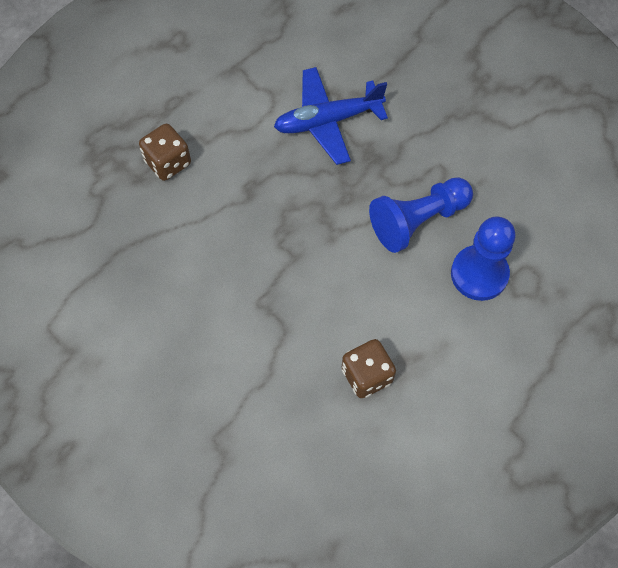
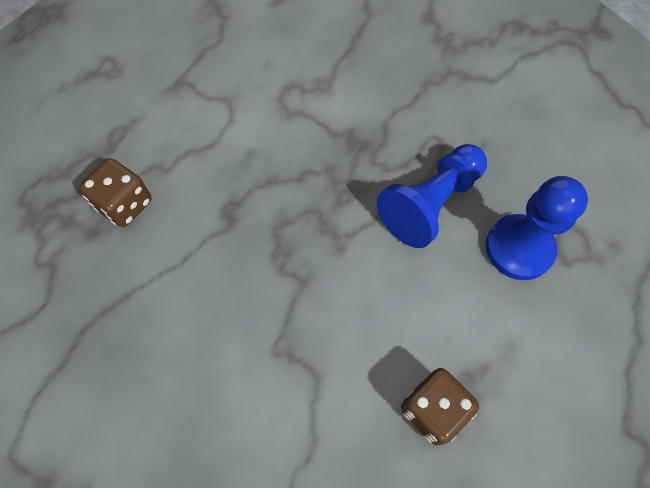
camera: 15 degrees left, 0 degrees up
(328, 121) = (297, 116): blue plane -> none

